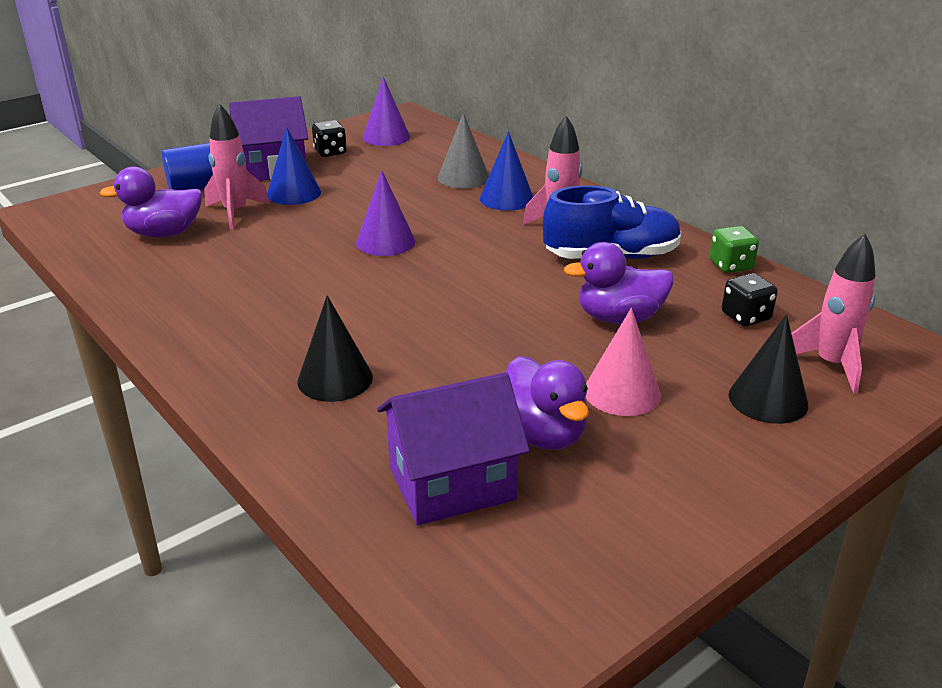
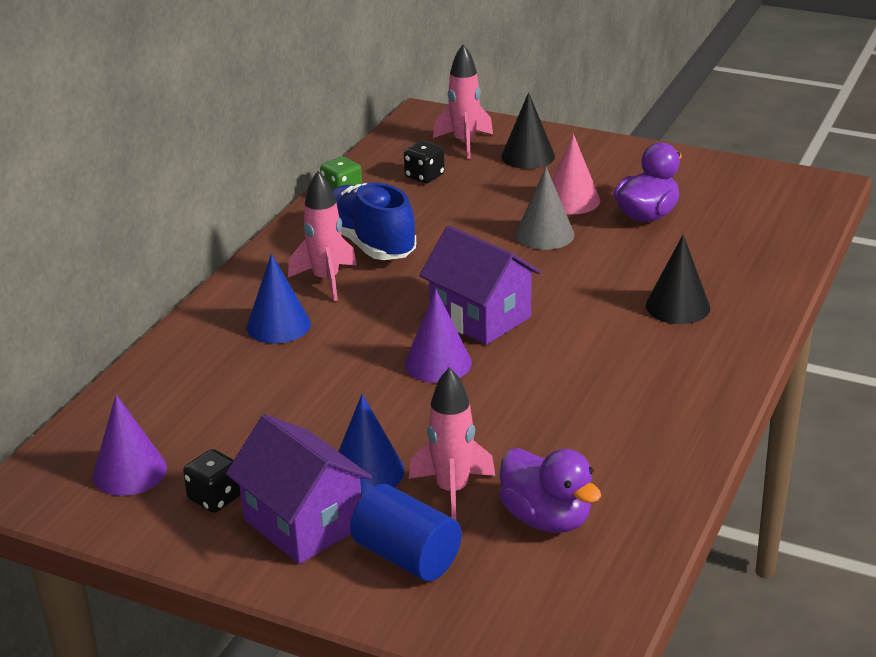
camera: 115 degrees left, 0 degrees up
(451, 483) = (728, 230): purple house -> purple house (480, 317)
(463, 177) = (238, 368): grey cone -> grey cone (544, 234)
(619, 318) = (473, 220): purple duck -> none

